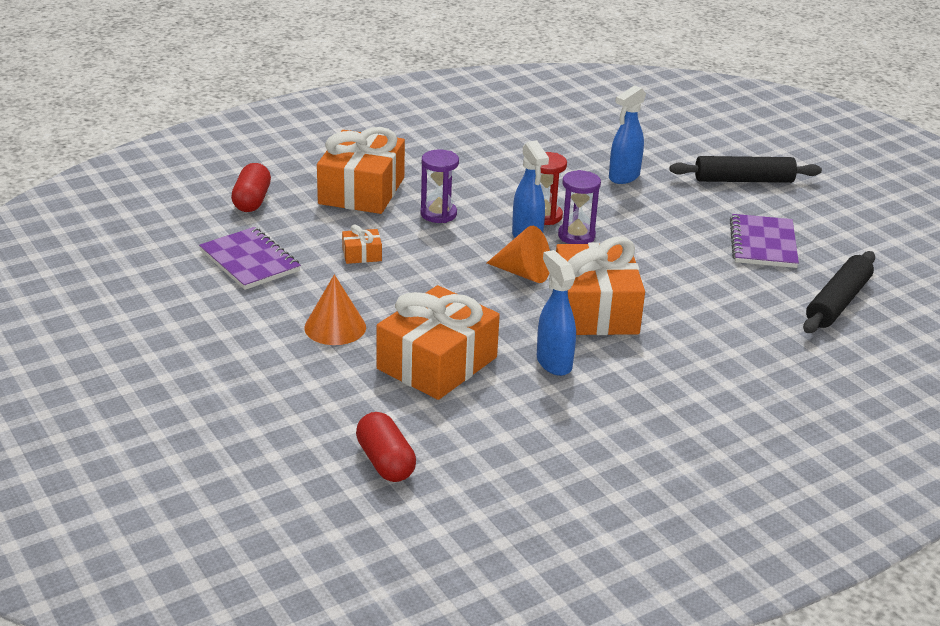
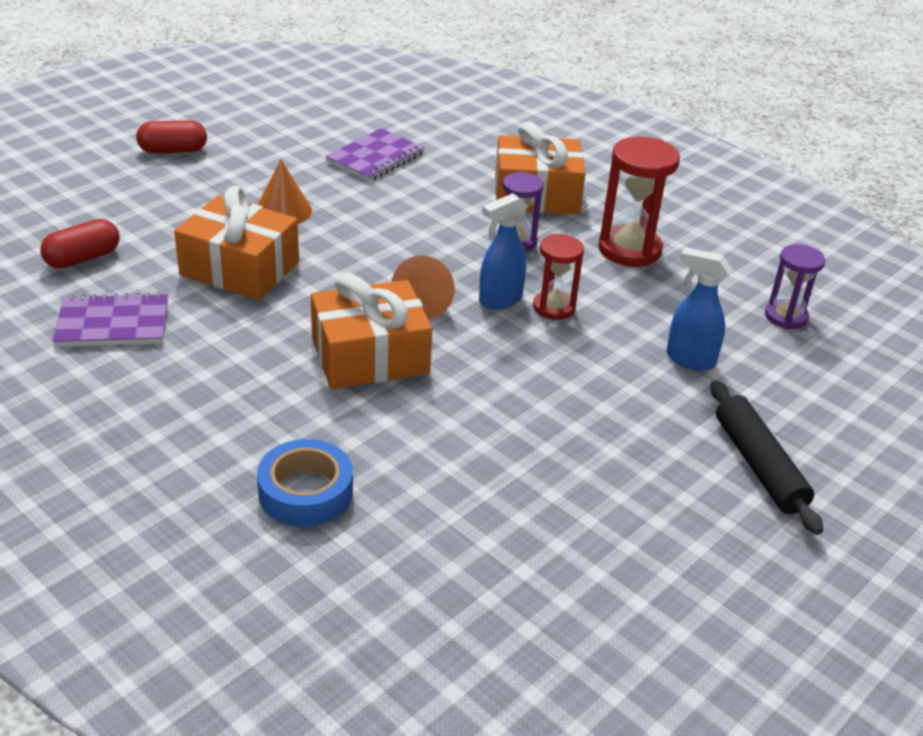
camera: 75 degrees right, 5 degrees up
(252, 201) = (481, 145): red capsule -> red capsule (173, 151)
(362, 254) = (414, 209): orange gift -> none
(468, 168) = (629, 250): none -> red hourglass
(553, 363) = (258, 335): blue spray bottle -> none
(576, 236) = (522, 333): purple hourglass -> purple hourglass (785, 317)
(763, 244) = (589, 486): purple notebook -> purple notebook (113, 324)
(766, 361) = (305, 492): none -> blue tape
(837, 302) = (469, 561): black rolling pin -> none

